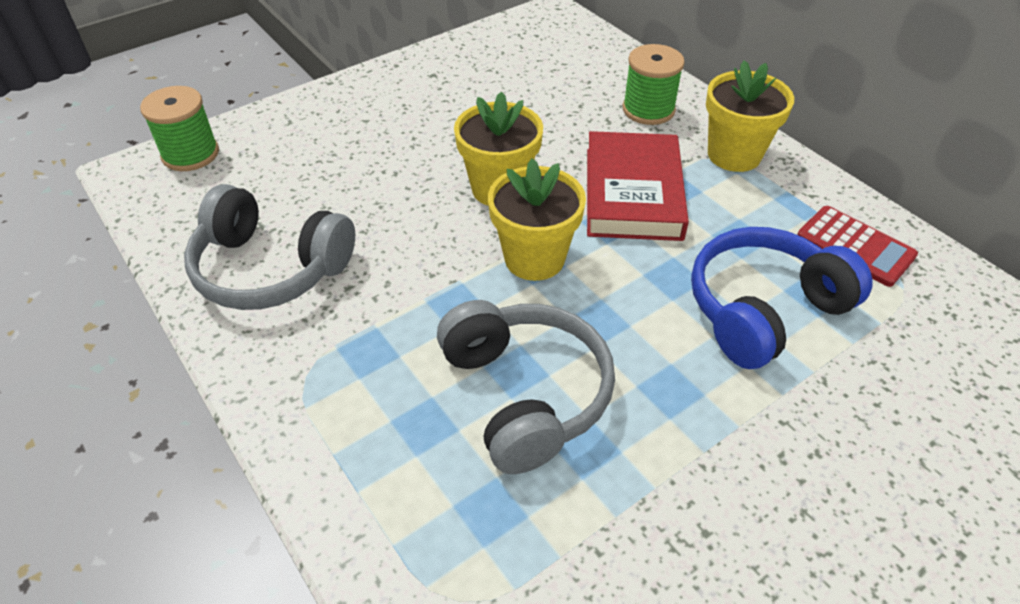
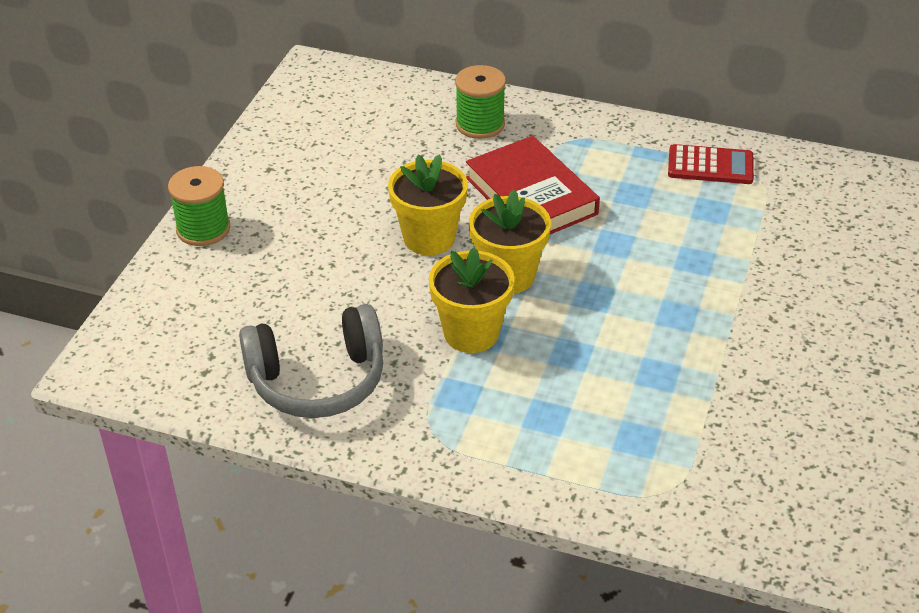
camera: 35 degrees left, 5 degrees down
(190, 154) = (131, 331): green spool -> green spool (203, 229)
(526, 394) = (591, 364): grey headphones -> none
(734, 155) = (576, 134): yellow flower pot -> yellow flower pot (471, 333)
(763, 309) = (689, 236): blue headphones -> none

